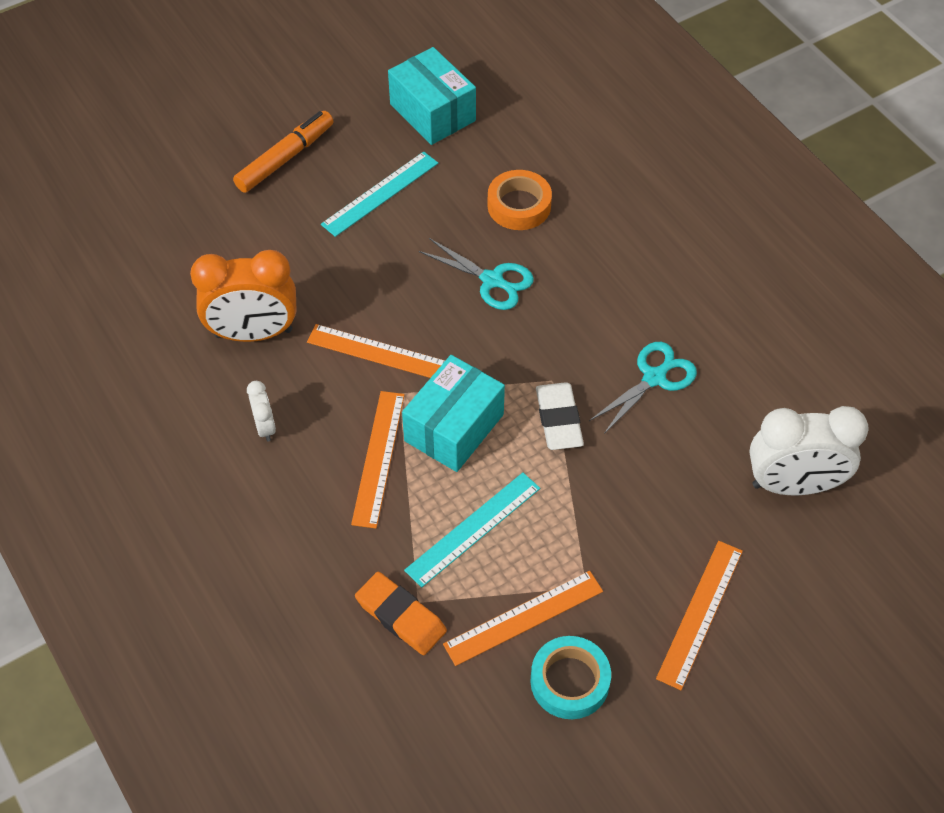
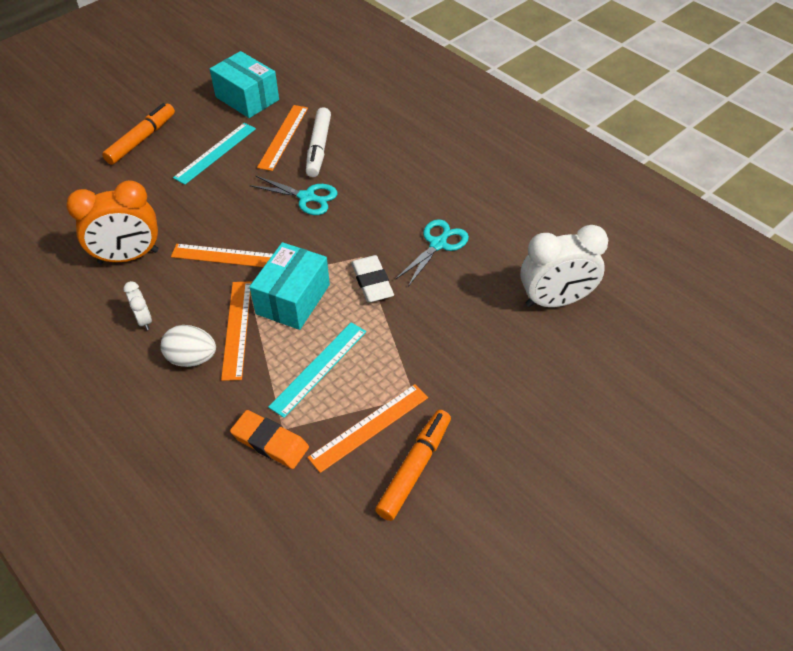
camera: 10 degrees left, 5 degrees down
(319, 489) = (192, 358): none -> white egg
(519, 205) = (319, 147): orange tape -> white marker
(569, 681) = (414, 469): turquoise tape -> orange marker
(700, 613) = (506, 401): orange ruler -> orange ruler (283, 137)

